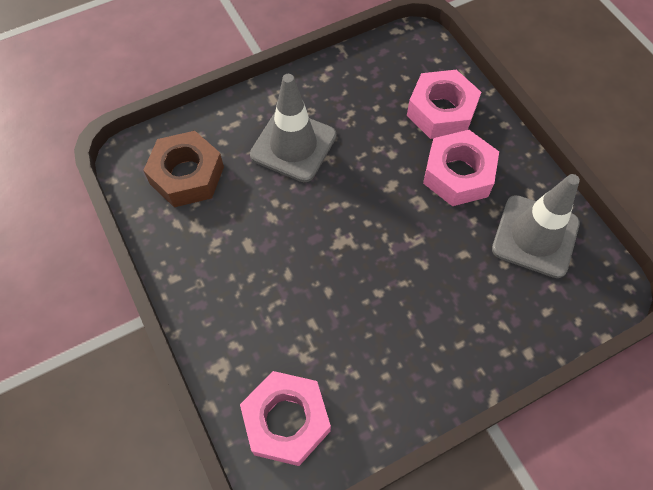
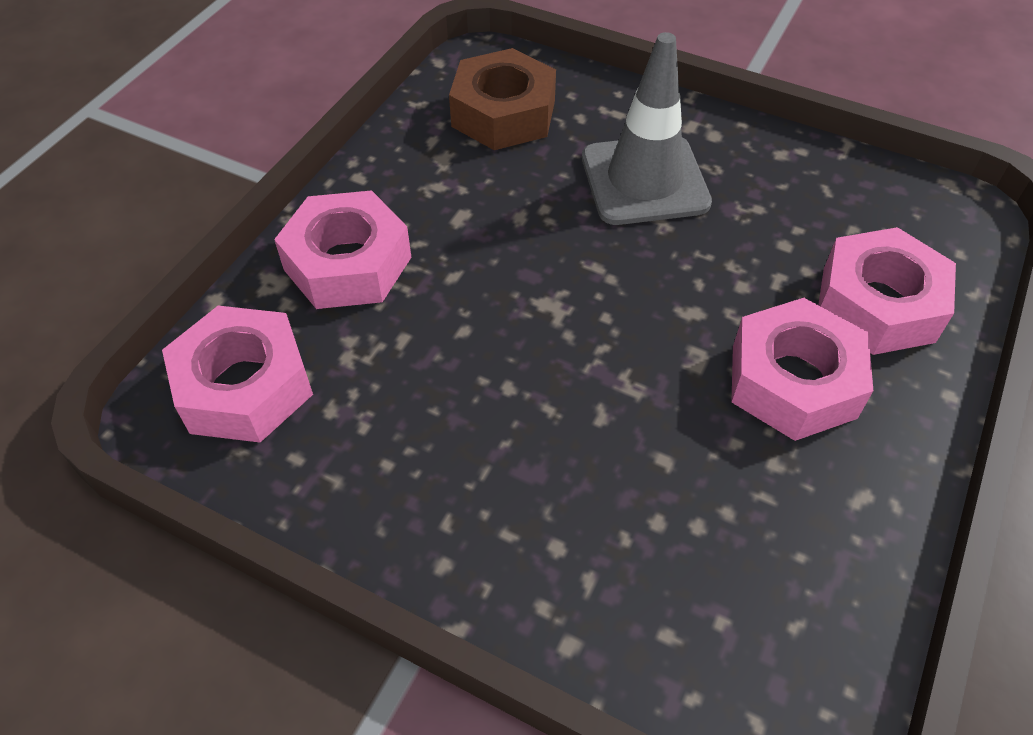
camera: 55 degrees right, 10 degrees down
(238, 321) = (347, 263): none -> pink nut
(535, 236) = (791, 545): grey traffic cone -> none

